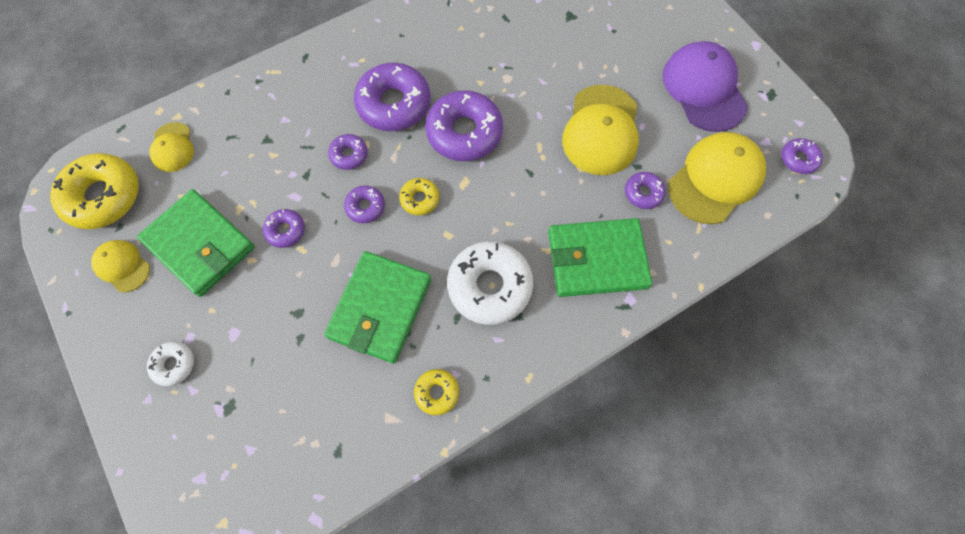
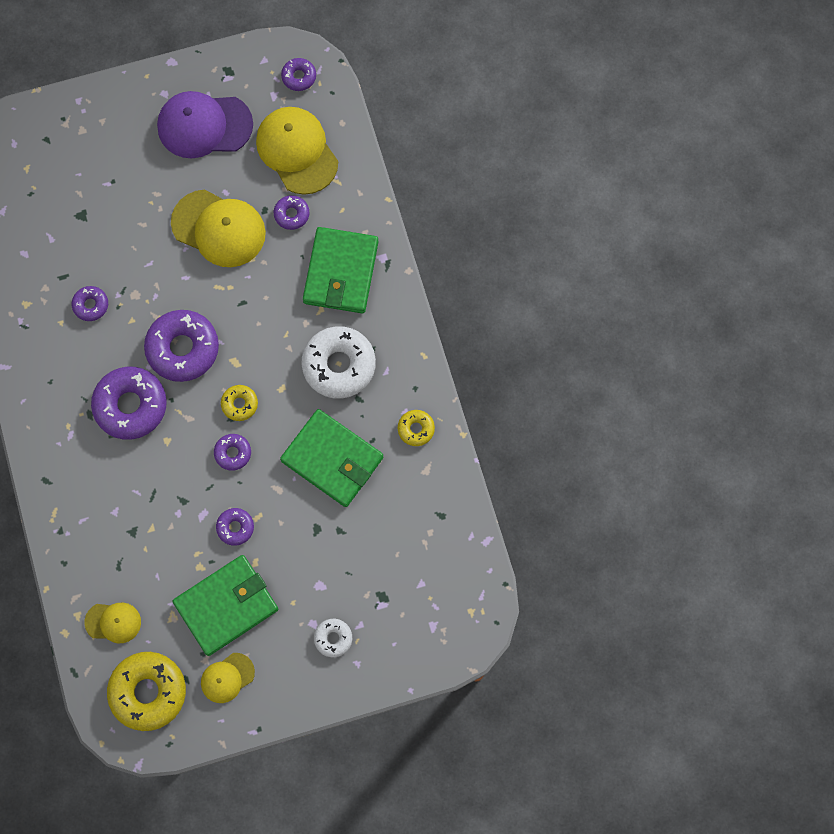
camera: 75 degrees left, 5 degrees up
(349, 155) = (174, 458): purple donut -> purple donut (91, 305)

